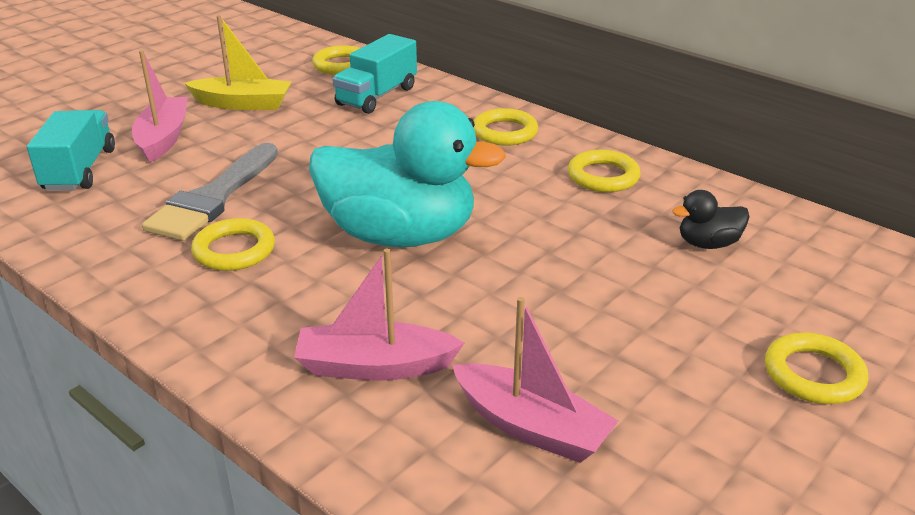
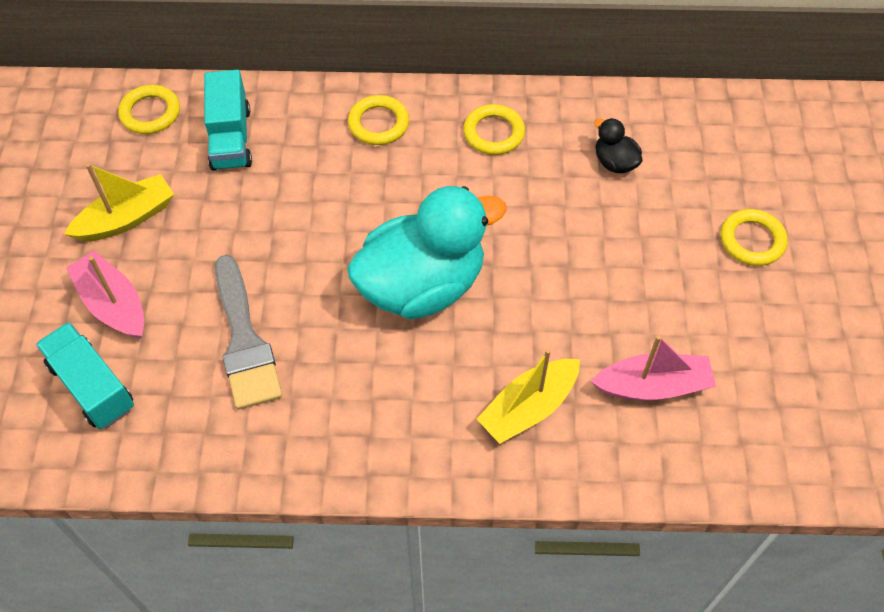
camera: 40 degrees left, 25 degrees up
(234, 250) = (326, 379): yellow ring -> none
(375, 366) = (528, 407): pink boat -> yellow boat
(708, 244) = (614, 162): black duck -> black duck turned 105 degrees clockwise

